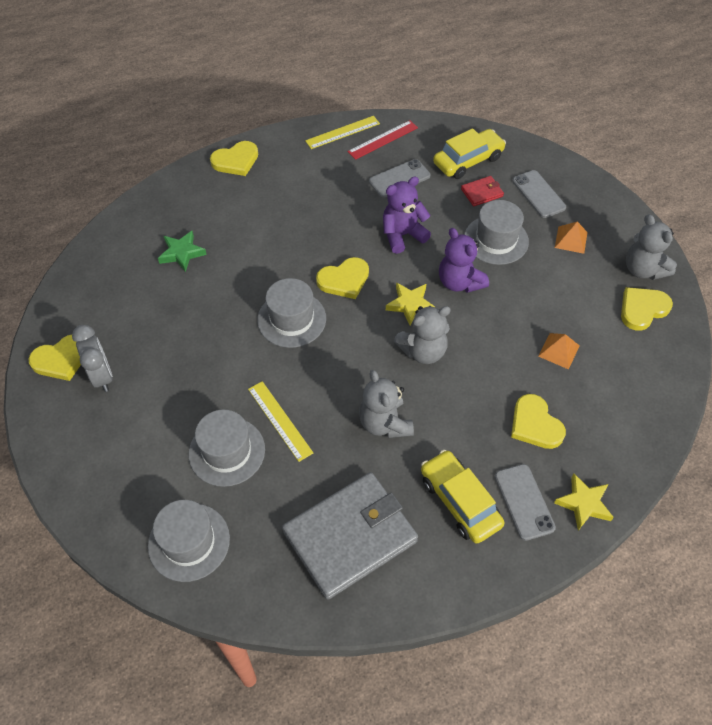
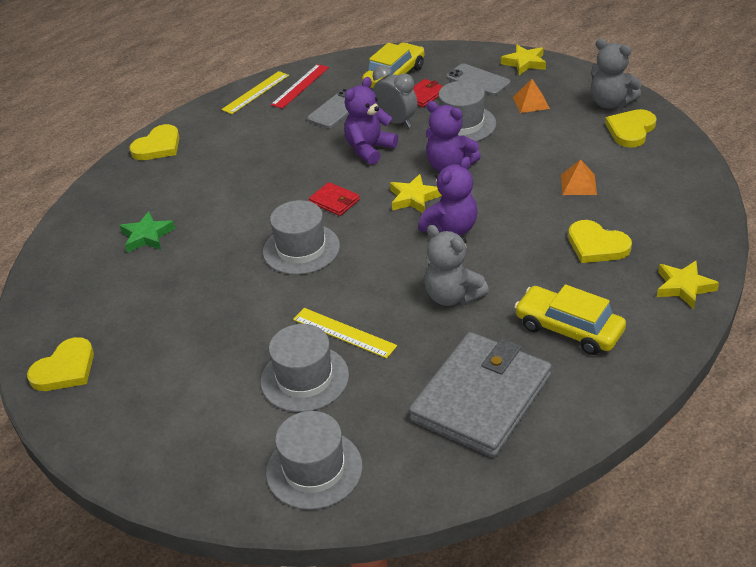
camera: 20 degrees left, 15 degrees down
(102, 376) = (122, 366): grey clock -> grey clock (396, 122)
(344, 280) = (334, 201): yellow heart -> red wallet
(423, 351) = (451, 228): grey teddy bear -> purple teddy bear
(524, 502) = (629, 306): grey phone -> none
(592, 190) = (524, 63): none -> yellow star

